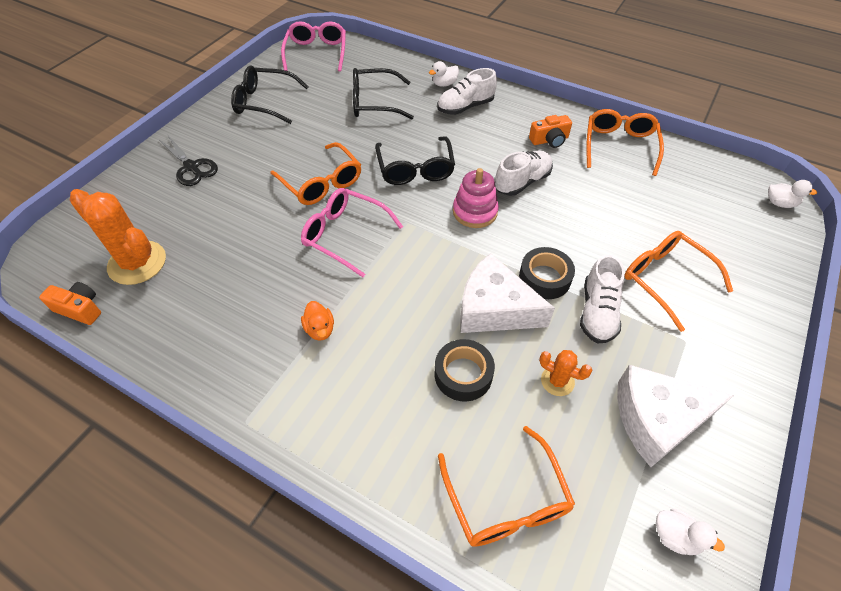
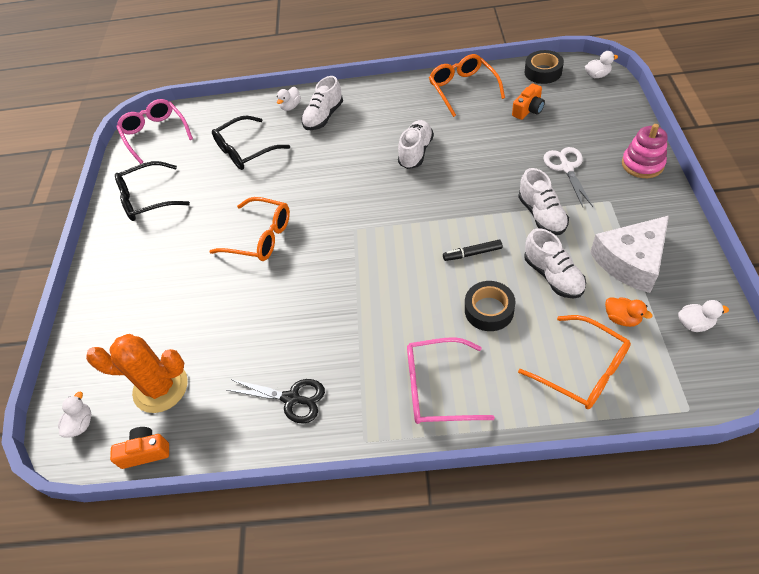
camera: 25 degrees left, 0 degrees up
(60, 255) = (81, 424): none -> white duck
(191, 167) = (133, 287): black scissors -> black scissors (291, 399)
(320, 329) = (360, 344): orange duck -> orange duck (622, 318)
(345, 235) = (316, 265): pink glasses -> pink glasses (437, 388)
(415, 169) = (327, 185): black glasses -> none
(475, 212) = (400, 193): pink stacking toy -> pink stacking toy (642, 164)
(494, 309) = (472, 253): white cheese -> black marker
(544, 278) = (488, 212): black tape -> black tape (543, 72)
(549, 140) = (409, 110): orange camera -> orange camera (528, 110)
(557, 381) = (553, 276): orange cactus -> white shoe
(665, 279) = (566, 167): orange glasses -> white scissors

